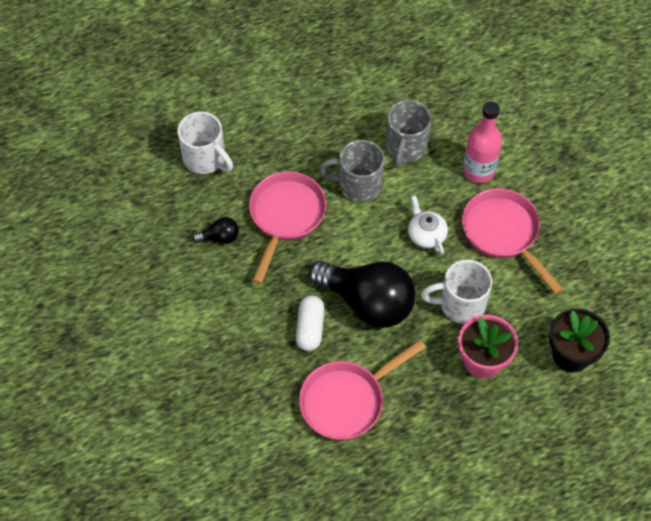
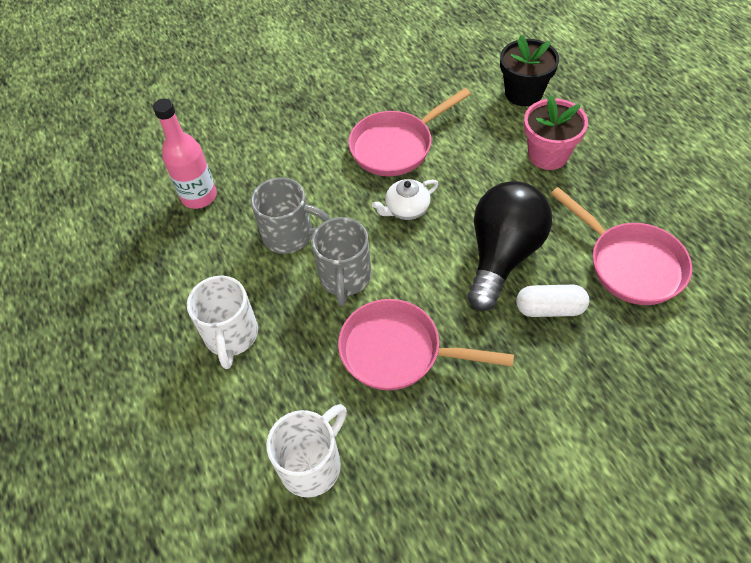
camera: 90 degrees left, 5 degrees down
(220, 237) = (439, 427): black light bulb -> none
(460, 304) = (487, 175): white mug -> white mug (231, 336)
(478, 170) = (319, 169): pink bottle -> pink bottle (199, 196)

